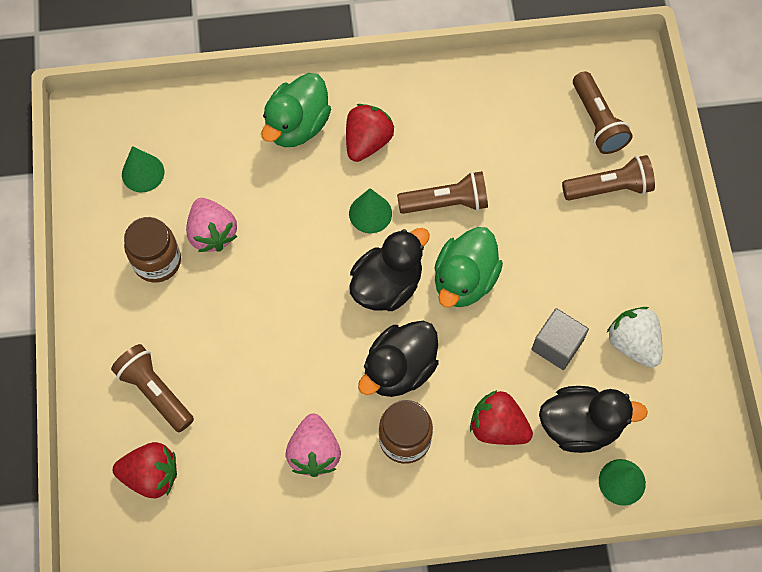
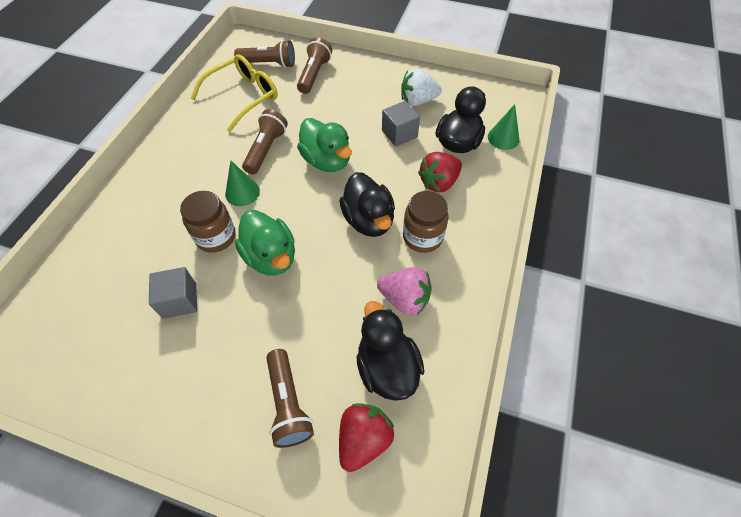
camera: 65 degrees left, 10 degrees down
(143, 173) = (84, 334): green cone -> none
(155, 392) = (288, 403): brown flashlight -> brown flashlight turned 90 degrees counterclockwise
(157, 261) = (171, 354): brown jar -> brown jar (216, 237)
(212, 233) = (179, 300): pink strawberry -> grey cube
(297, 125) = (140, 209): green duck -> green duck (271, 257)
(367, 142) = (188, 174): red strawberry -> none
(387, 285) = (302, 203): black duck -> black duck (387, 367)
(518, 126) = (243, 97): none -> yellow glasses

